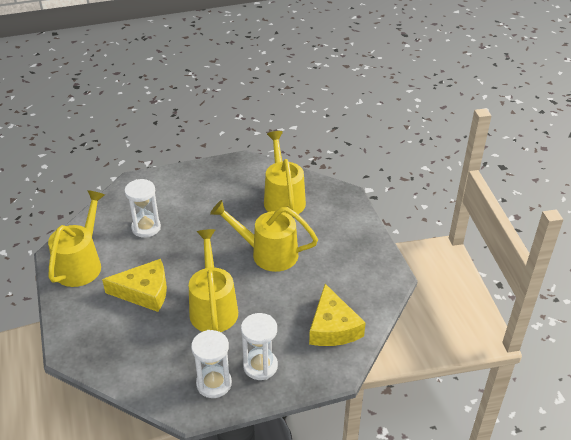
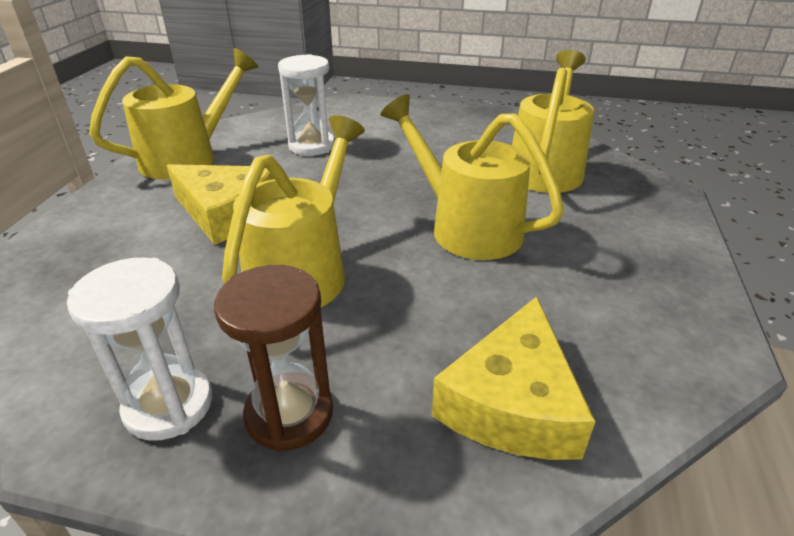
camera: 30 degrees right, 5 degrees down
(260, 366) = (289, 414): white hourglass -> brown hourglass

